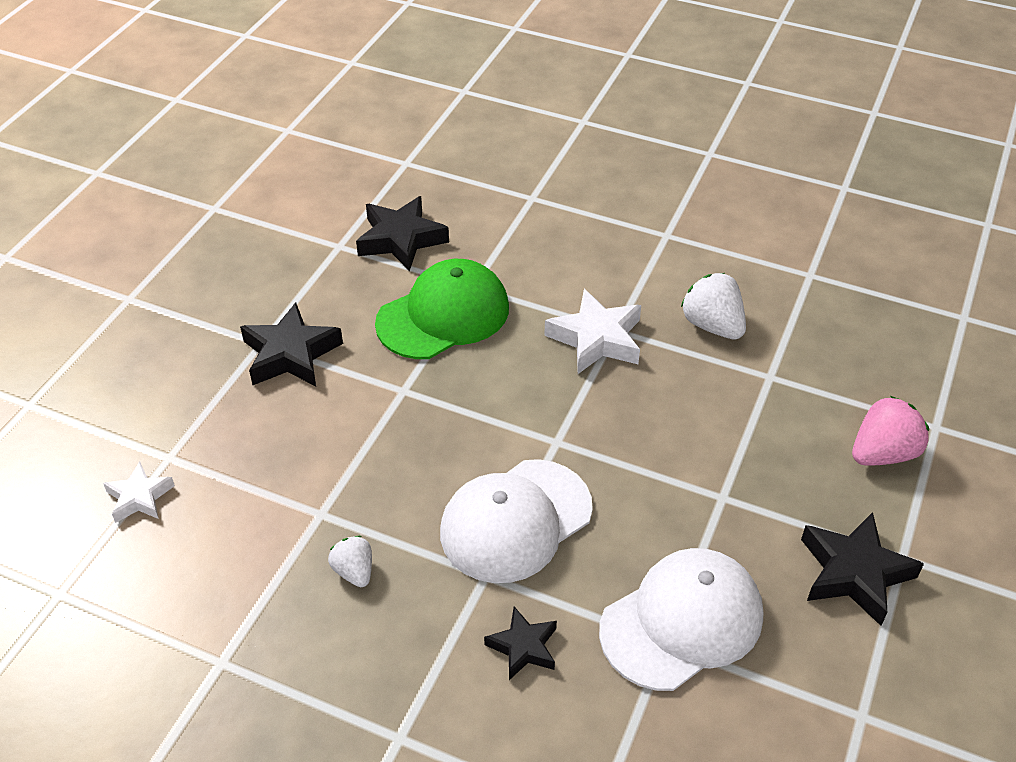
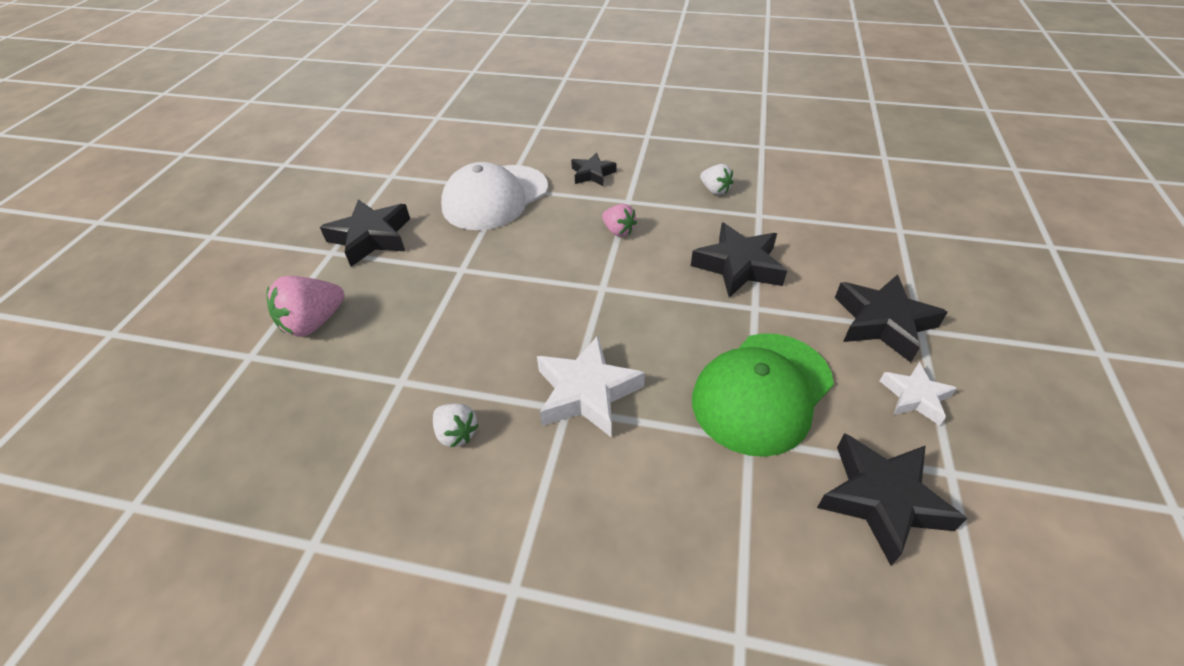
camera: 170 degrees right, 0 degrees up
(139, 497) = (892, 204): white star -> white star (915, 397)
(392, 441) = (738, 266): none -> black star
(515, 521) = (618, 231): white cap -> pink strawberry
(712, 325) = (456, 433): white strawberry -> white strawberry, size x0.61

